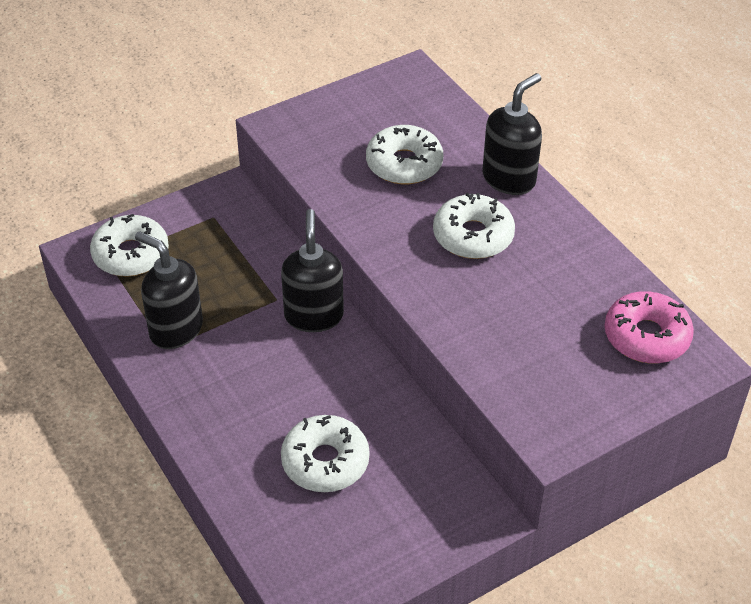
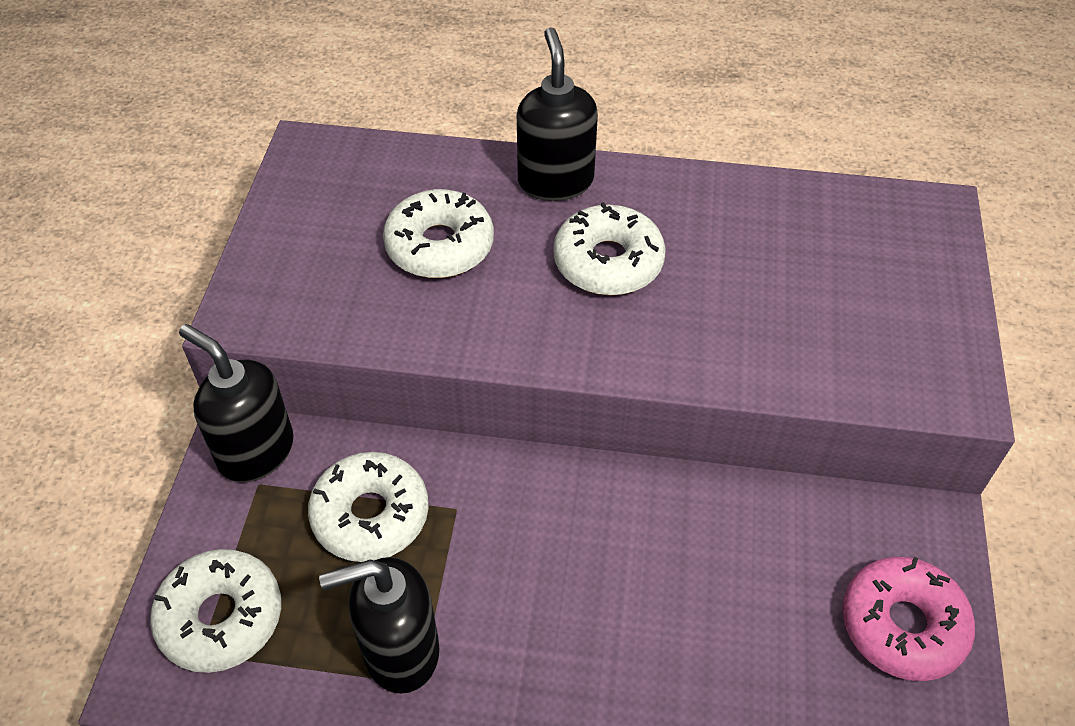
camera: 50 degrees left, 5 degrees up
(314, 316) = (517, 489): black soap dispenser -> black soap dispenser (255, 451)
(325, 461) = (747, 627): white donut -> white donut (370, 515)
(646, 336) = (872, 227): pink donut -> pink donut (902, 625)

